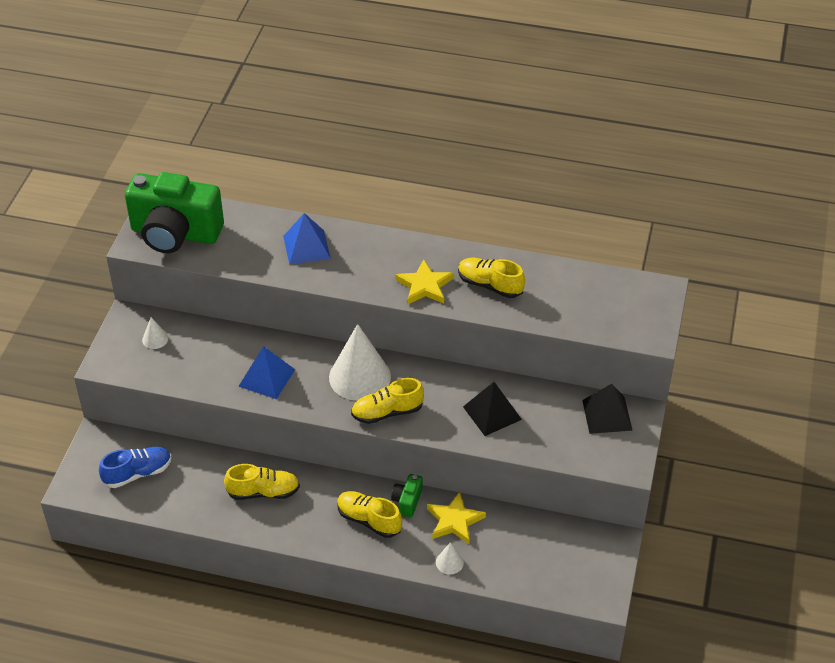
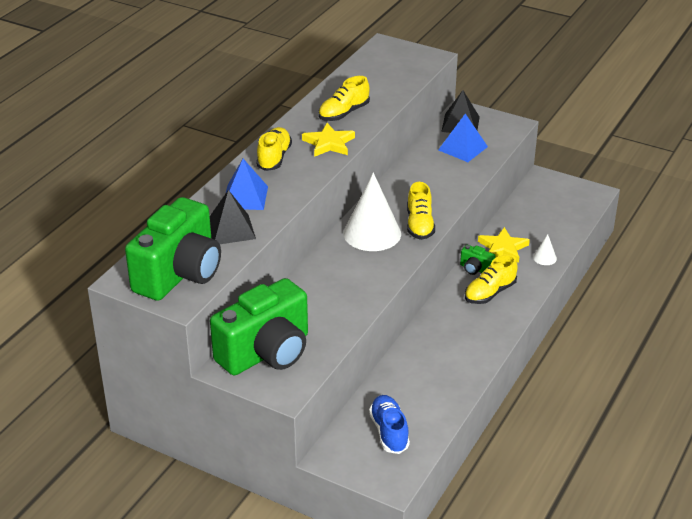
camera: 75 degrees left, 10 degrees down
(155, 339) = (266, 352): white cone -> green camera
(263, 492) = (439, 350): yellow shoe -> yellow shoe (274, 158)
(267, 378) = (351, 286): blue pyramid -> blue pyramid (463, 148)
(492, 413) = (439, 174): black pyramid -> black pyramid (231, 229)

